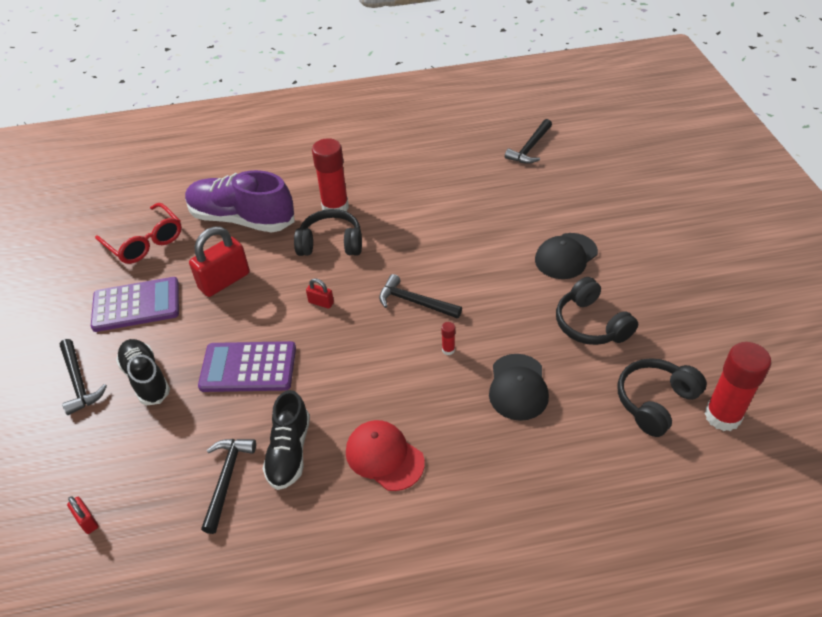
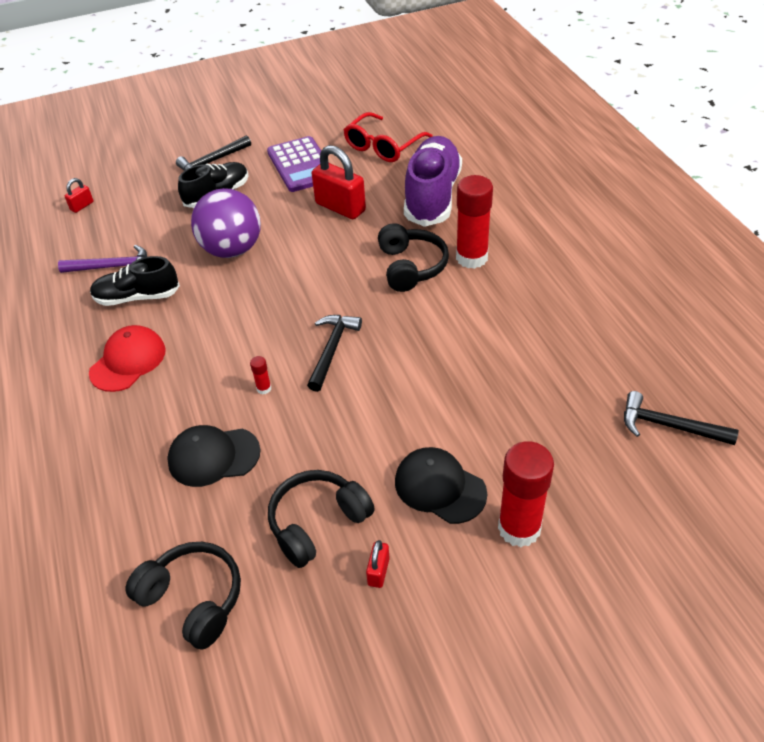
camera: 80 degrees right, 0 degrees up
(227, 479) = (112, 267): black hammer -> purple hammer
(248, 367) = (232, 249): purple calculator -> purple ball
(321, 302) = (321, 278): red padlock -> red padlock (378, 571)
(722, 416) = (170, 681): red glue stick -> red glue stick (519, 528)

